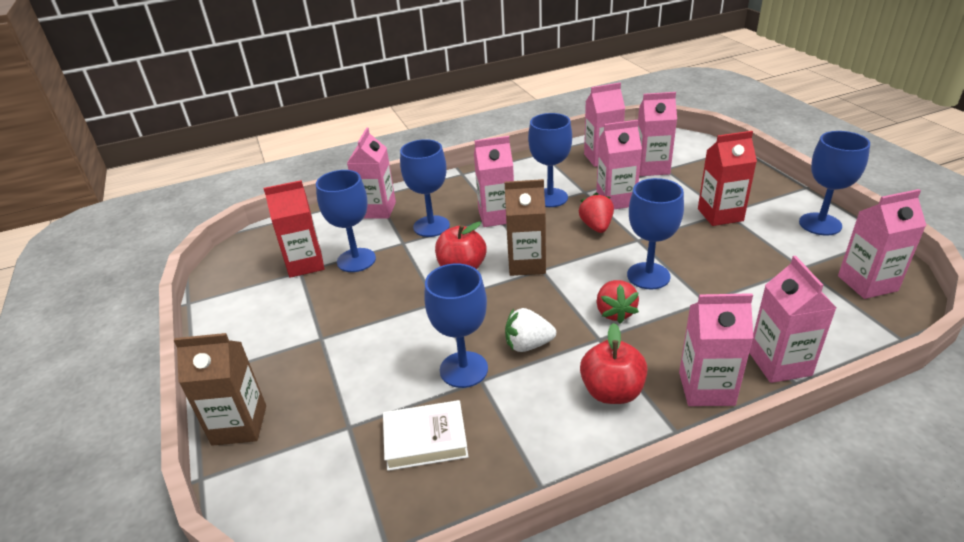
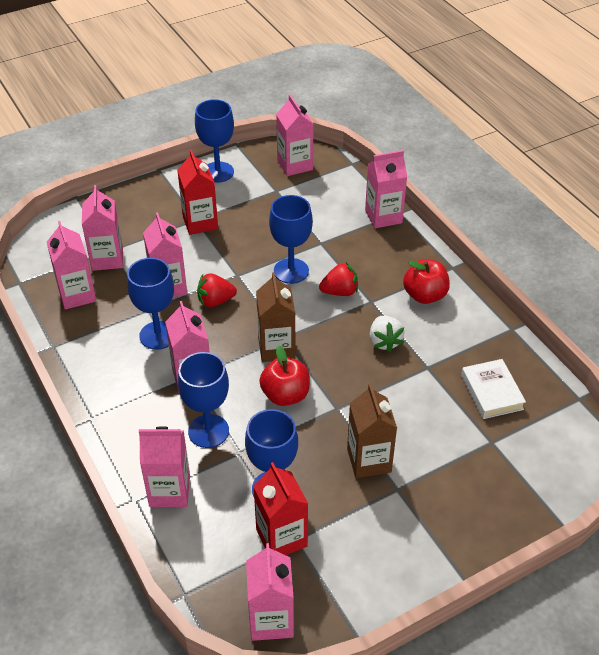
camera: 100 degrees left, 10 degrees up
(239, 425) = (509, 519): brown carton -> brown carton (369, 460)
(463, 369) = (418, 378): blue goblet -> none
(706, 388) = (412, 251): pink carton -> pink carton (271, 619)

